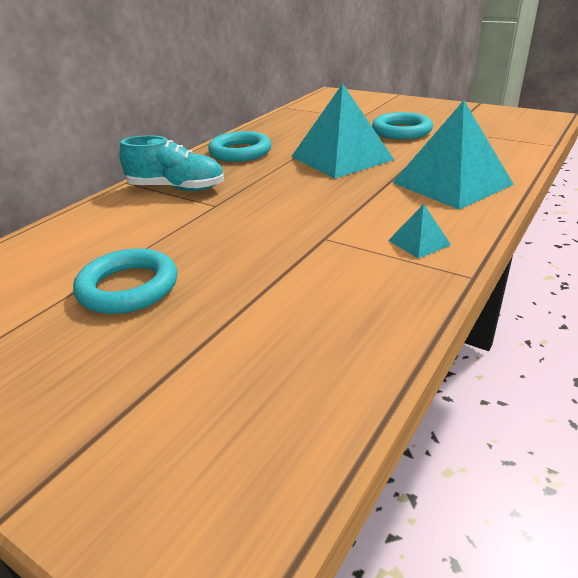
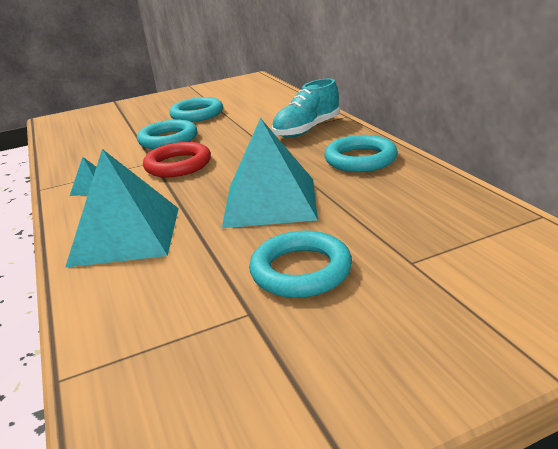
camera: 125 degrees right, 5 degrees down
(250, 261) = (168, 139): none -> turquoise ring
(318, 218) = (178, 165): none -> red ring

